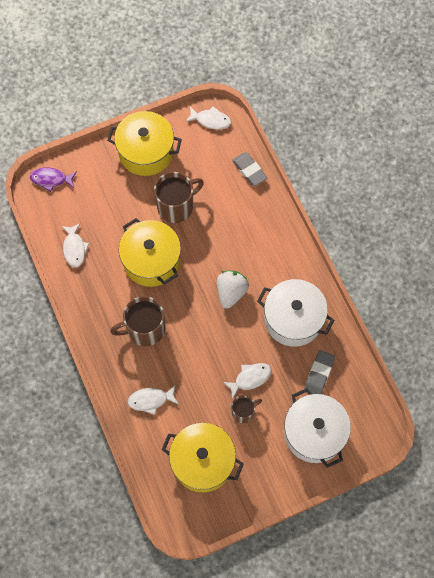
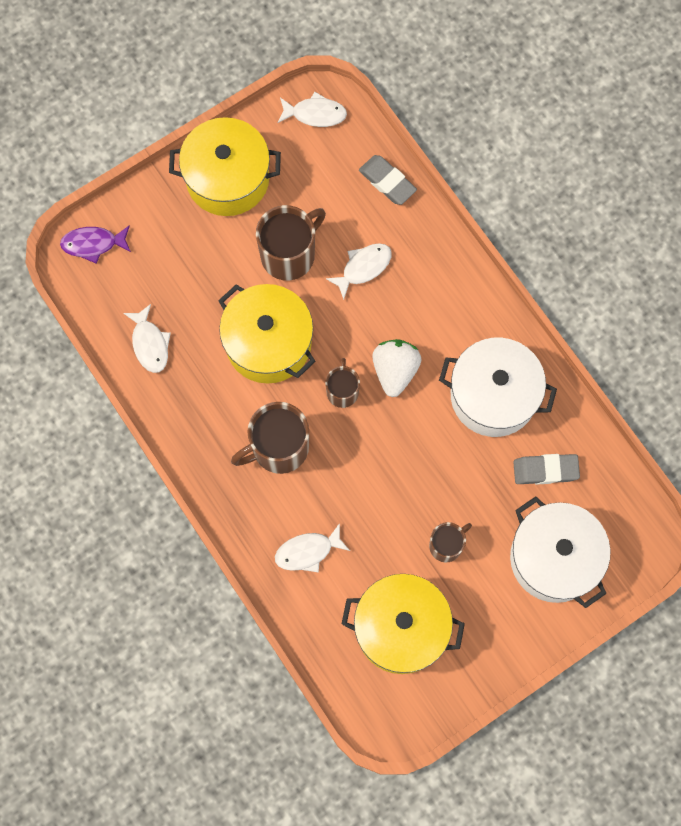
camera: 10 degrees left, 5 degrees up
(194, 299) = (342, 391): none -> brown mug
(250, 378) = (447, 494): white fish -> white fish (363, 267)
(319, 374) = (545, 470): grey eraser -> grey eraser turned 75 degrees clockwise

